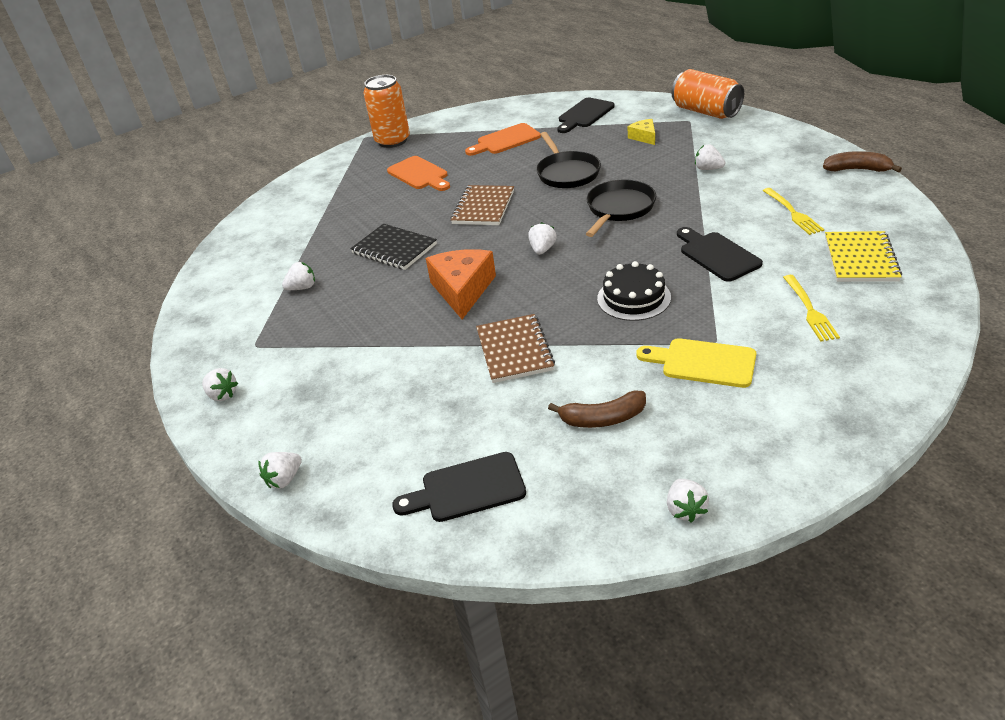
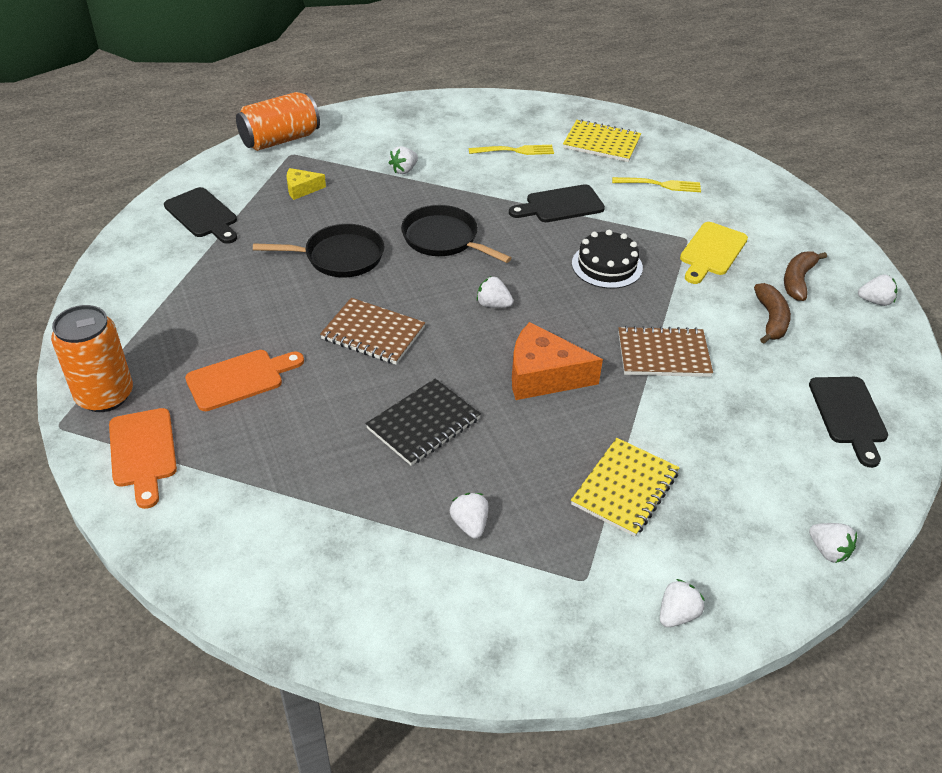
camera: 85 degrees left, 5 degrees up
(344, 352) = (625, 489): none -> yellow notebook
(505, 140) = (211, 288): orange cutting board -> orange cutting board (143, 452)
(857, 169) = (465, 102): brown banana -> brown banana (798, 281)

